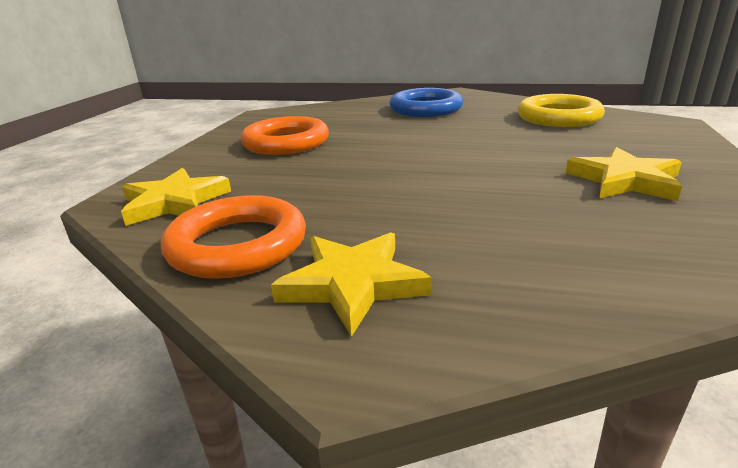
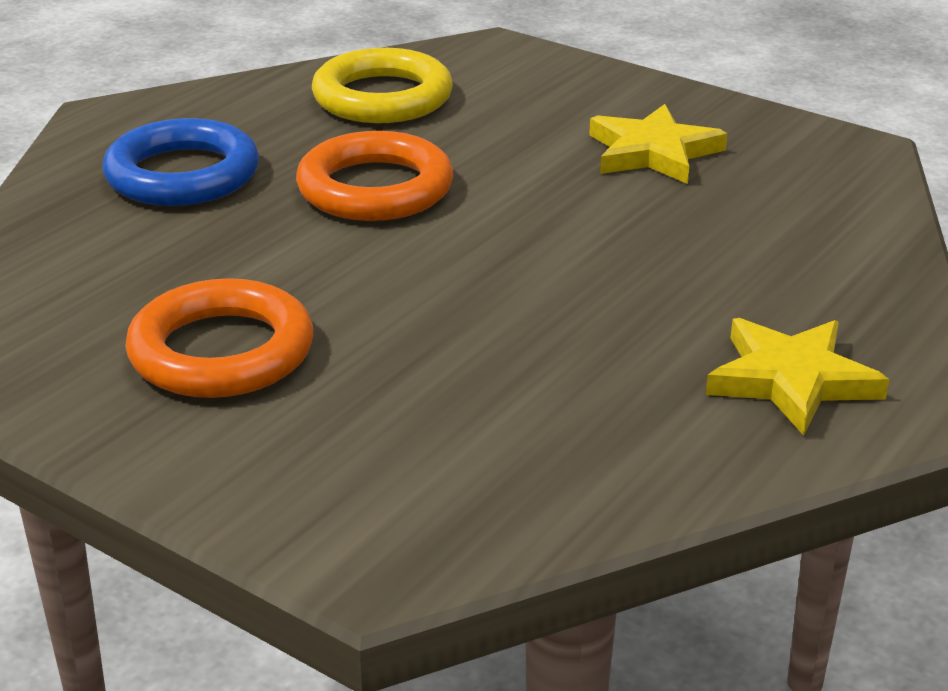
camera: 70 degrees left, 5 degrees up
(175, 202) = (436, 498): yellow star -> none
(237, 245) = (646, 447): orange ring -> orange ring (375, 188)

